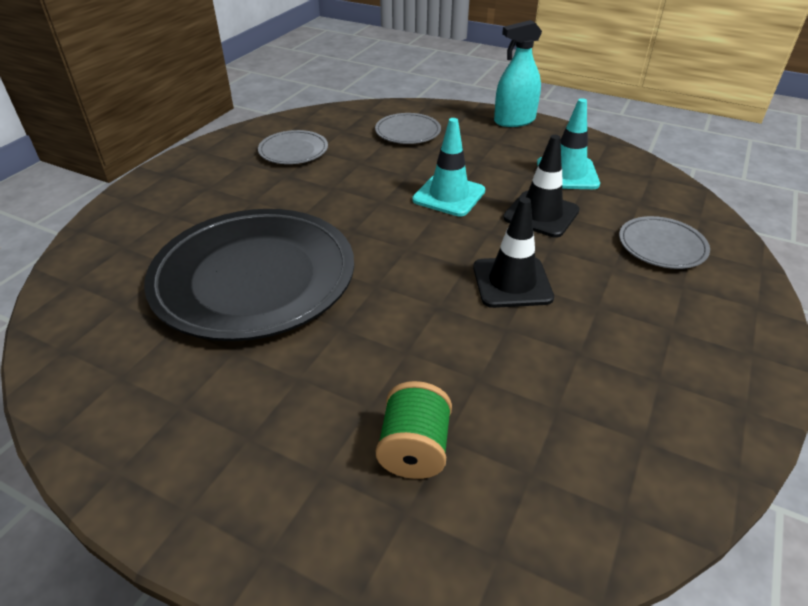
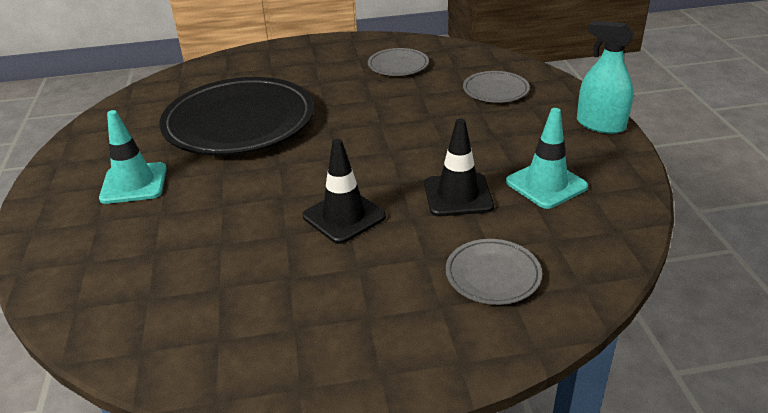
camera: 55 degrees right, 5 degrees down
(414, 449) = (137, 244): green spool -> none
(449, 195) = (426, 145): turquoise traffic cone -> turquoise traffic cone (134, 183)

